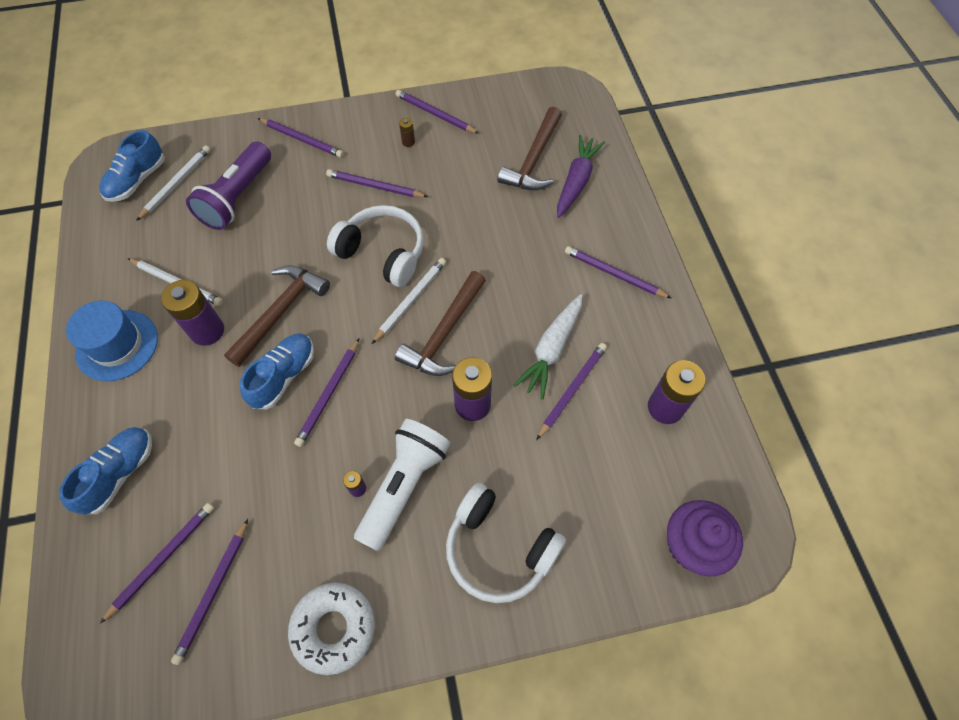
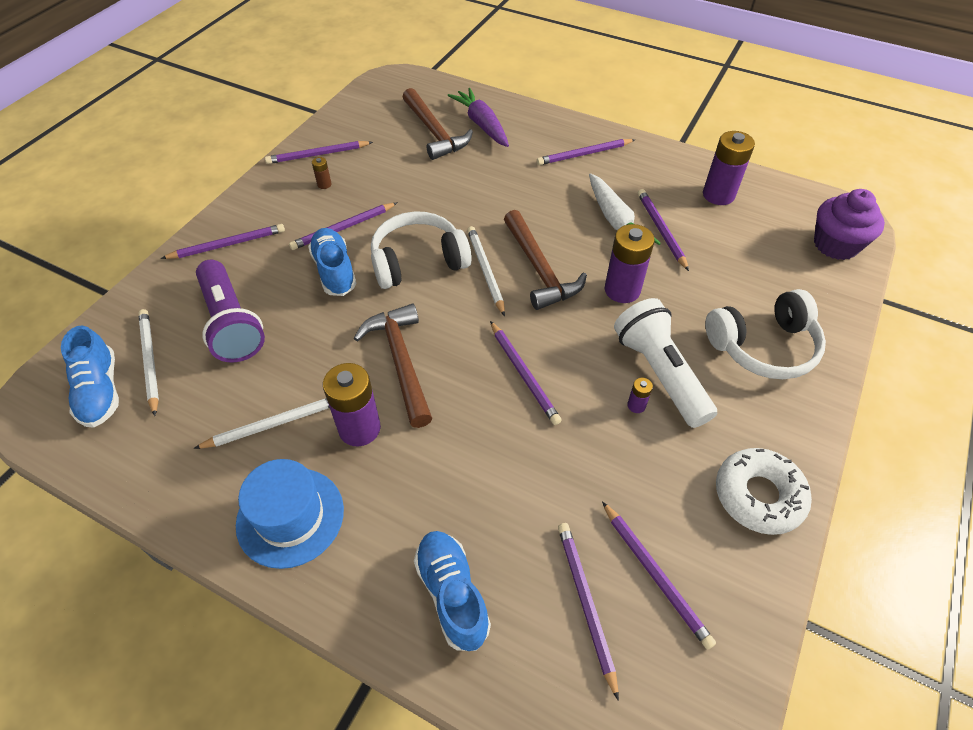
camera: 50 degrees left, 10 degrees down
(283, 376) = (473, 396): blue shoe -> blue shoe (334, 271)

